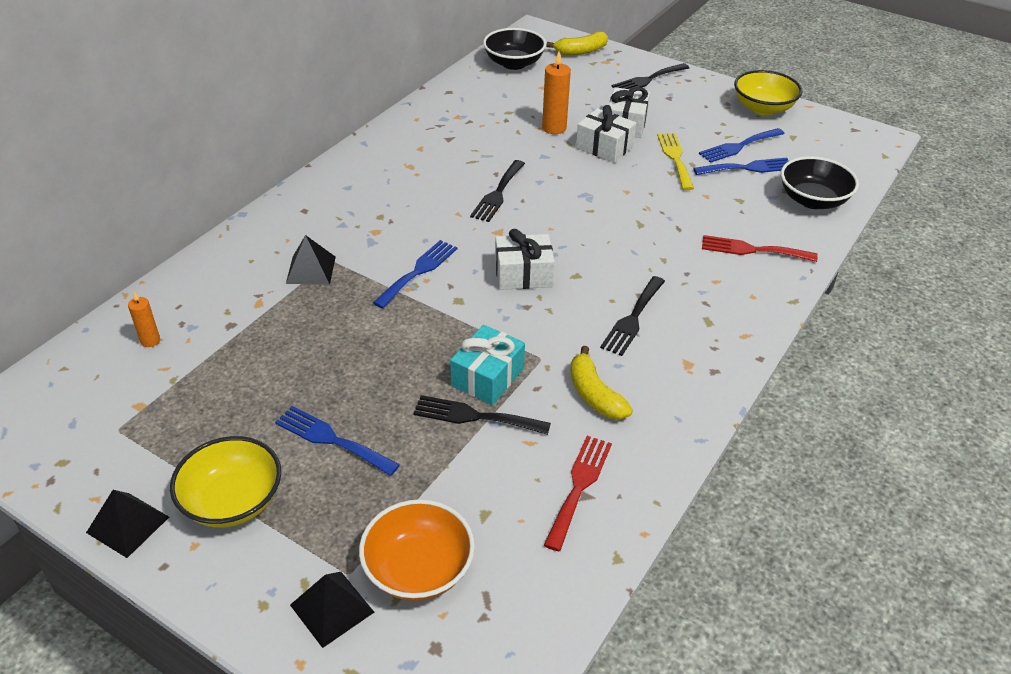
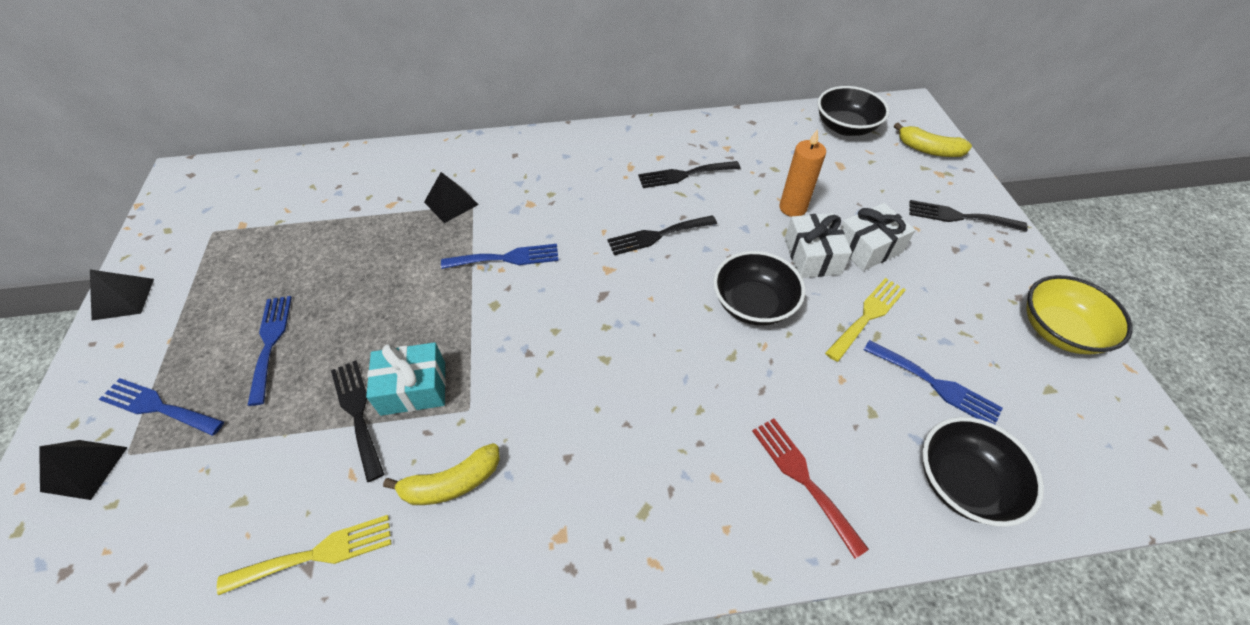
camera: 50 degrees right, 10 degrees up
(150, 341) = (309, 185): orange candle -> none
(232, 501) = (173, 334): yellow bowl -> none
(418, 569) = (151, 497): orange bowl -> none
(523, 274) = (569, 322): white gift -> none
(579, 486) = (316, 554): red fork -> yellow fork
(594, 394) = (451, 483): yellow banana -> yellow banana turned 135 degrees counterclockwise
(611, 192) = (753, 304): none -> black bowl
(633, 318) = (586, 443): black fork -> black fork (684, 175)
(739, 146) = (961, 353): blue fork -> blue fork (158, 407)

